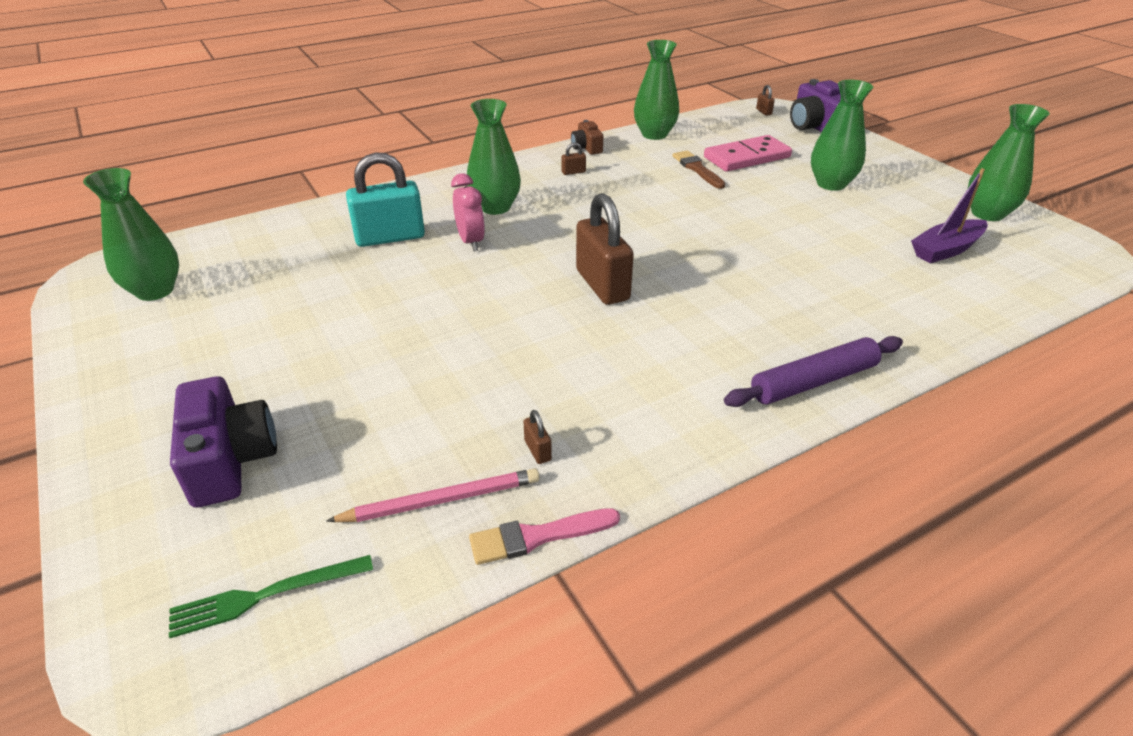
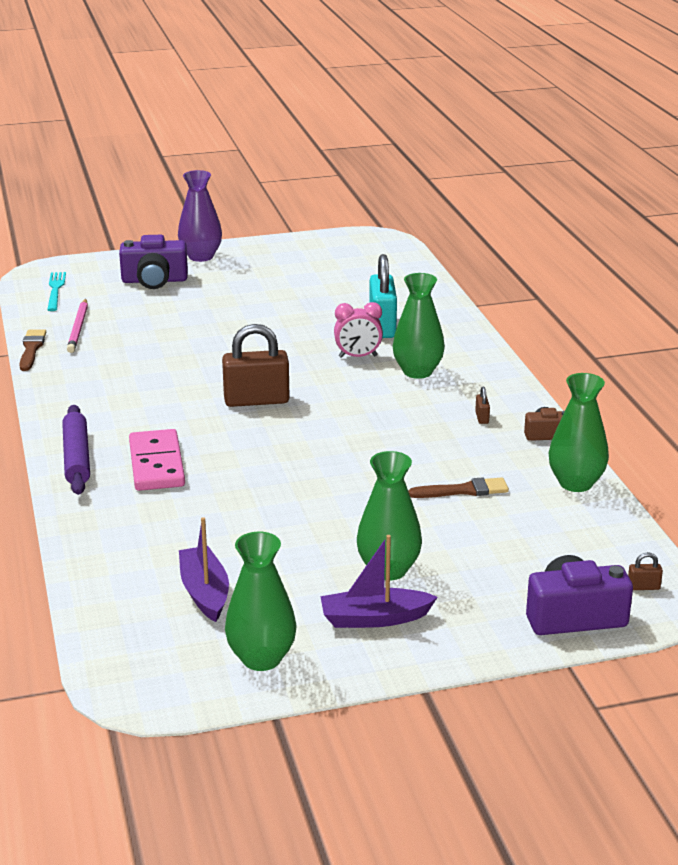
camera: 105 degrees right, 10 degrees down
(123, 430) = (201, 256): none -> purple vase
(155, 291) = (346, 255): green vase -> none
(265, 595) = (55, 290): green fork -> turquoise fork
(537, 450) = (93, 356): brown padlock -> none
(538, 536) = (31, 349): pink brush -> brown brush
(746, 157) = (485, 531): pink domino -> pink domino (157, 464)
(893, 182) = (374, 618): none -> purple boat

